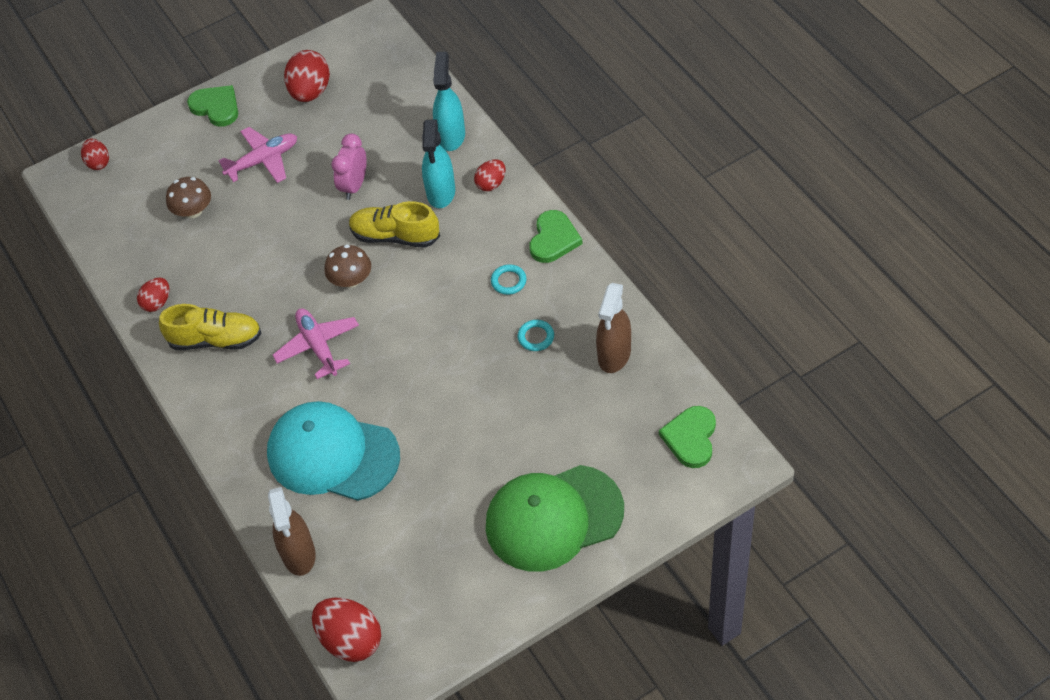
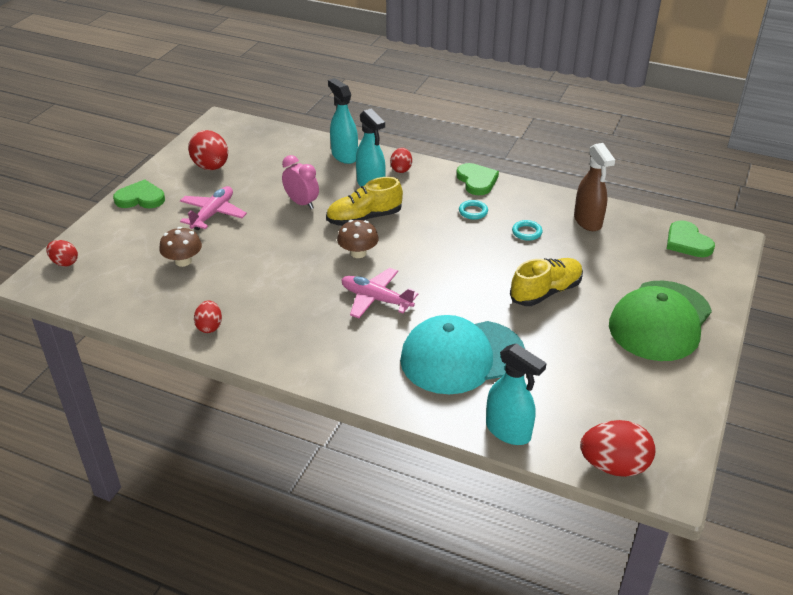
camera: 40 degrees left, 15 degrees down
(215, 340) = (286, 329): yellow shoe -> yellow shoe (546, 292)
(299, 554) = (508, 431): brown spray bottle -> turquoise spray bottle
(354, 186) = (302, 203): pink clock -> pink clock turned 150 degrees clockwise

